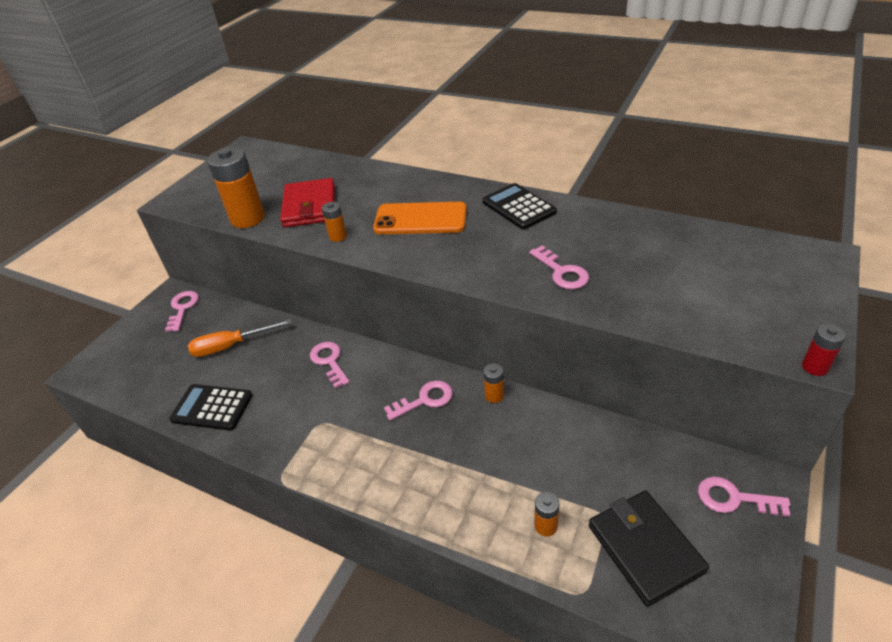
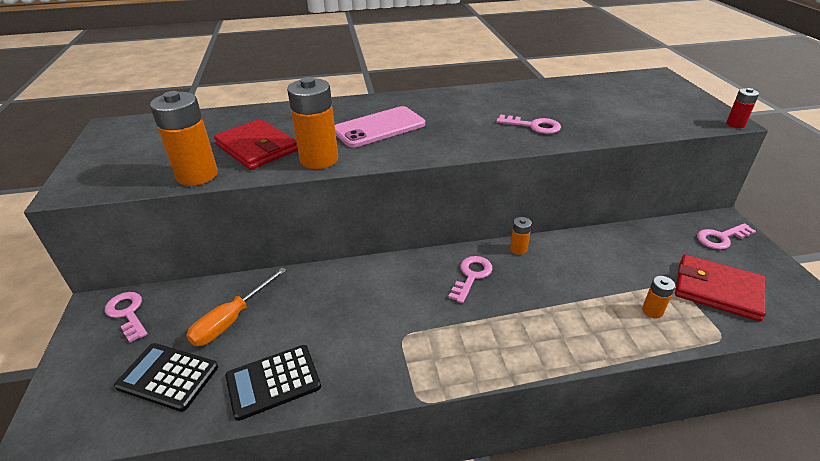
camera: 40 degrees left, 5 degrees down
(329, 361) = (354, 286): pink key -> none
(338, 236) = (319, 159): orange battery -> orange battery, size x2.06
(420, 219) = (379, 127): orange phone -> pink phone
(519, 207) = (446, 100): black calculator -> black calculator (168, 377)
(645, 548) = (717, 290): black wallet -> red wallet

